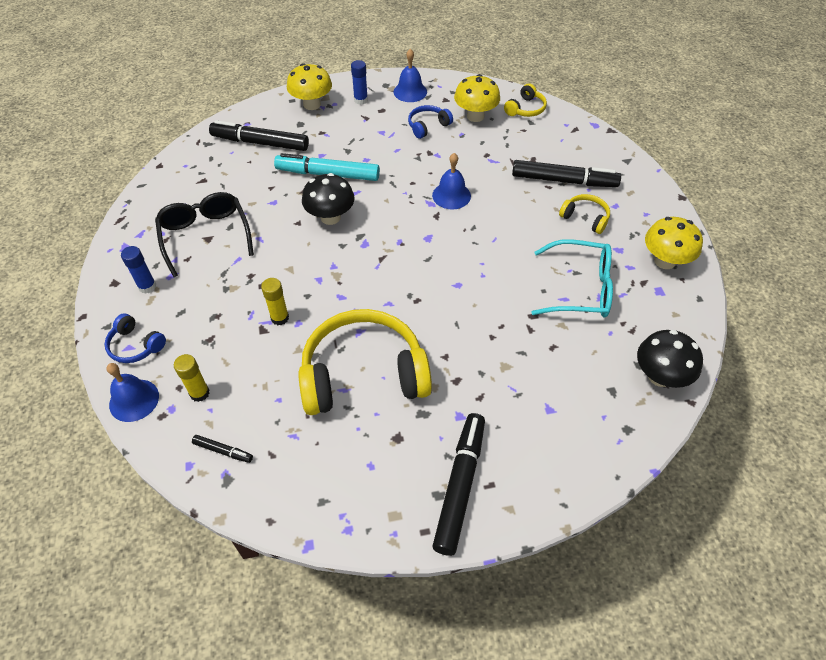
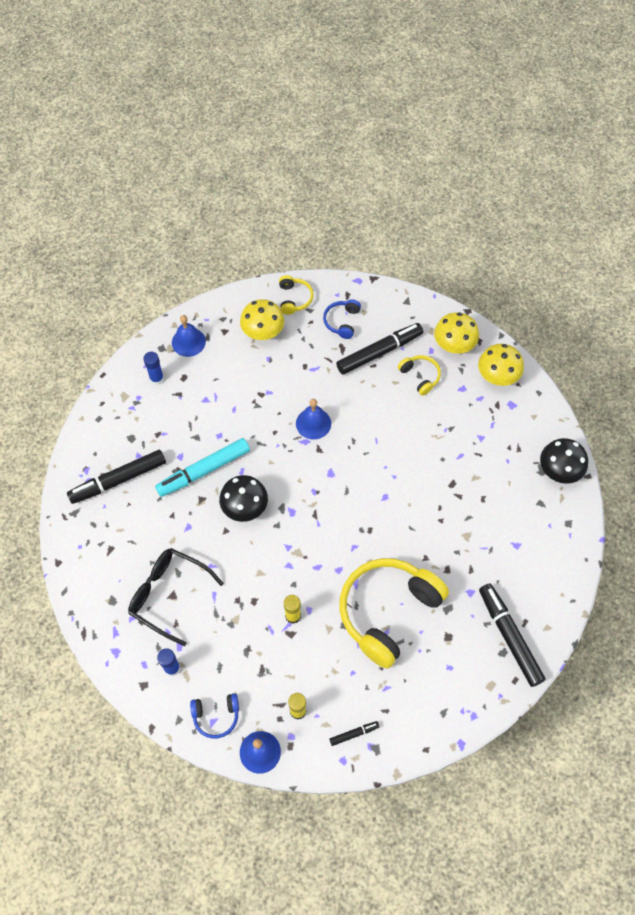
camera: 40 degrees left, 10 degrees up
(312, 104) = (120, 411): yellow mushroom -> yellow mushroom (453, 346)
(427, 126) = (235, 368): blue headphones -> blue headphones (342, 321)
(580, 288) = (464, 439): turquoise glasses -> none
(585, 218) = (420, 376): yellow headphones -> yellow headphones turned 60 degrees clockwise

